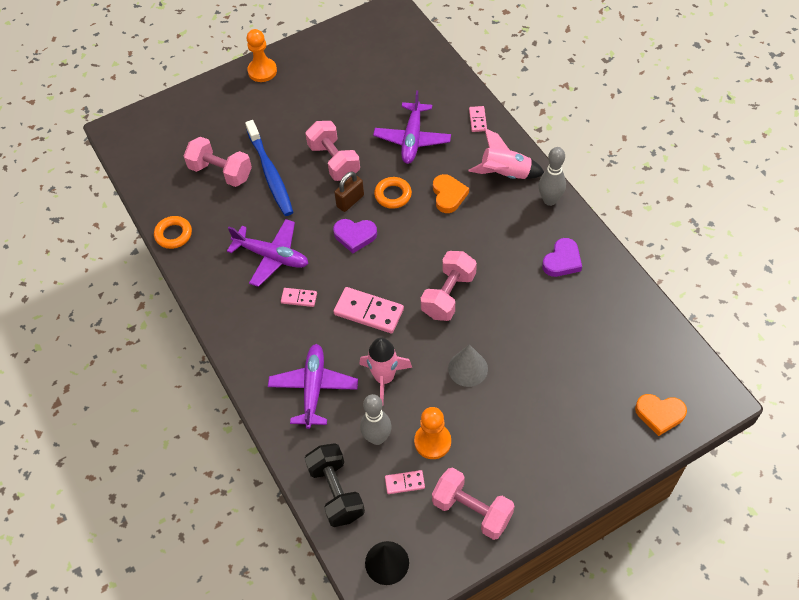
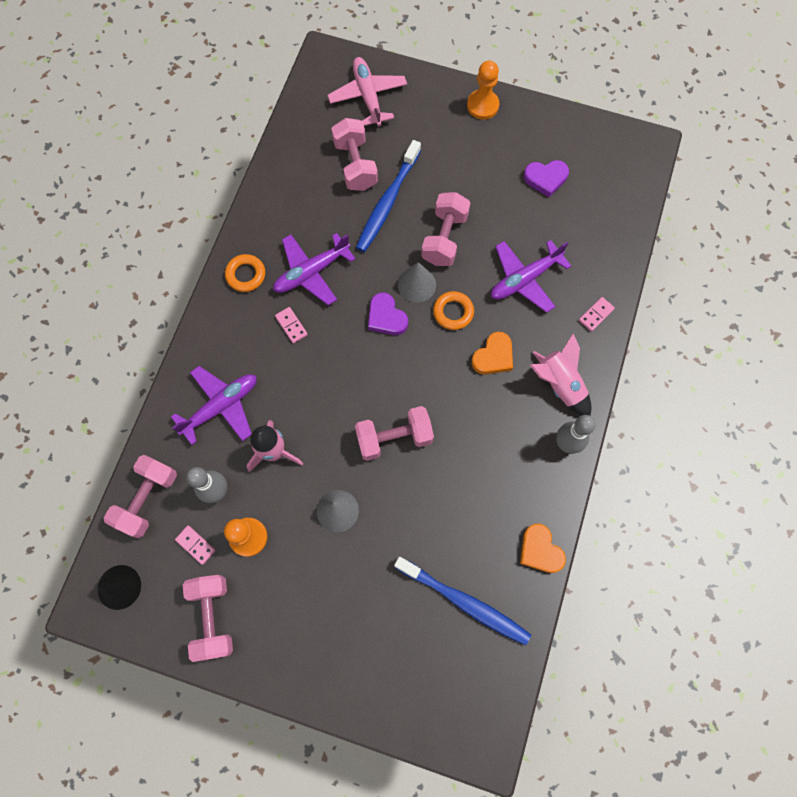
camera: 45 degrees right, 15 degrees up
(173, 234) = (268, 184): orange ring -> orange ring (246, 275)
(177, 128) = (368, 96): none -> pink plane
(272, 256) = (311, 272): purple plane -> purple plane turned 75 degrees clockwise
(336, 492) = (147, 499): black dumbbell -> pink dumbbell
(350, 201) = (416, 284): brown padlock -> grey cone
(368, 312) = (324, 389): pink domino -> none
(562, 261) = (511, 504): purple heart -> purple heart (545, 178)
(605, 338) = (464, 602): none -> blue toothbrush
(659, 414) = (426, 707): orange heart -> orange heart (540, 550)

